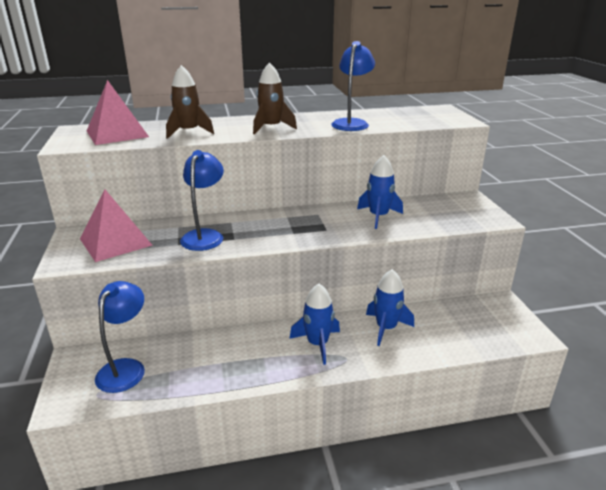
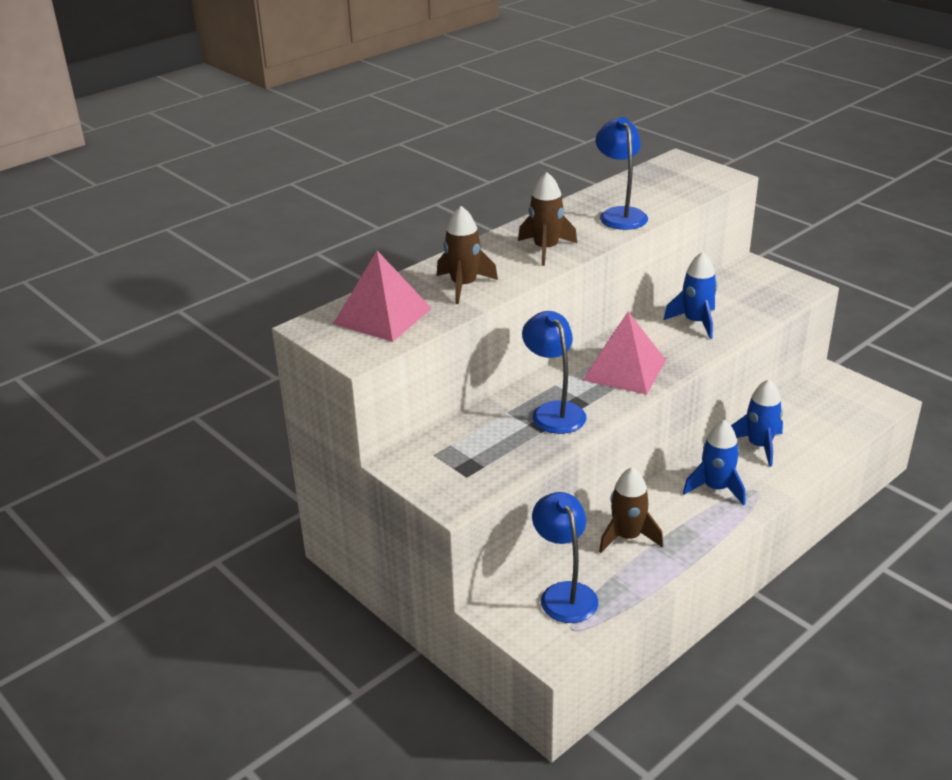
camera: 30 degrees left, 5 degrees up
(115, 241) = (468, 456): pink pyramid -> pink pyramid (624, 370)
(215, 349) = (627, 537): none -> brown rocket

